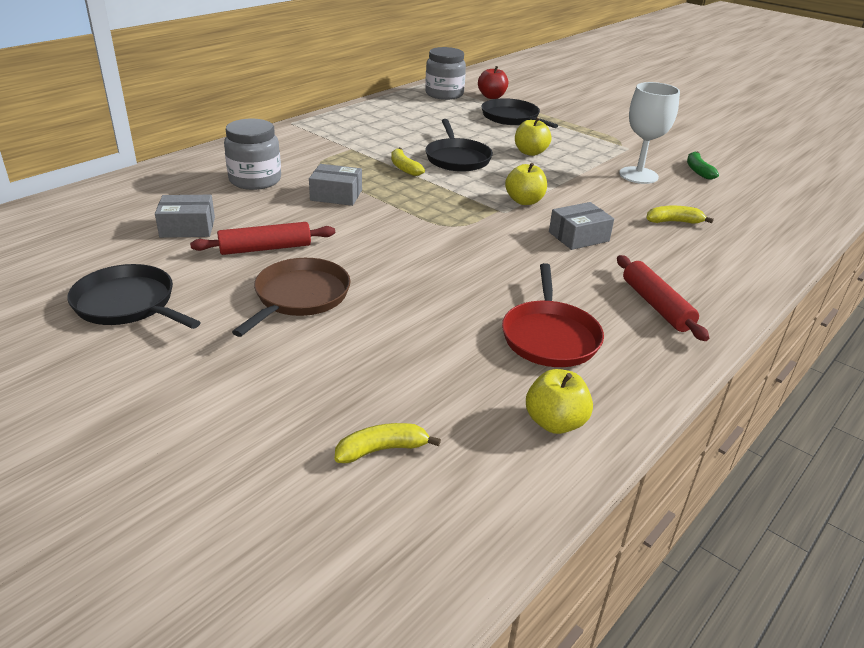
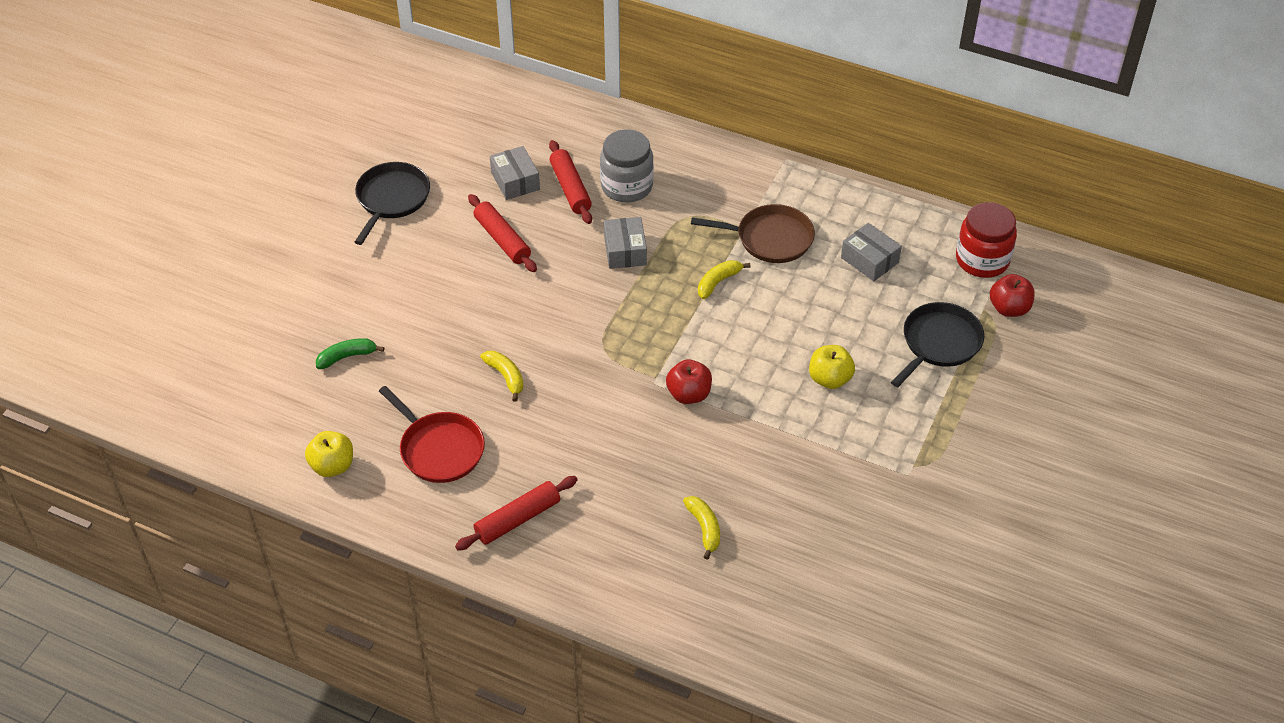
camera: 75 degrees right, 15 degrees up
(230, 203) = (570, 188): none -> red rolling pin
(300, 296) = (438, 285): brown pan -> brown pan (770, 238)
(382, 449) = (279, 381): yellow banana -> yellow banana (506, 377)
(444, 94) = (982, 260): grey jar -> red jar
(457, 158) = (771, 318): black pan -> none
(524, 201) = (689, 394): yellow apple -> red apple
(550, 336) = (439, 449): red pan -> red pan turned 120 degrees counterclockwise
(578, 236) = (628, 449): grey box -> grey box (869, 260)
(638, 175) = (820, 489): white goblet -> none
(698, 171) = (872, 551): green banana -> green banana (347, 357)

